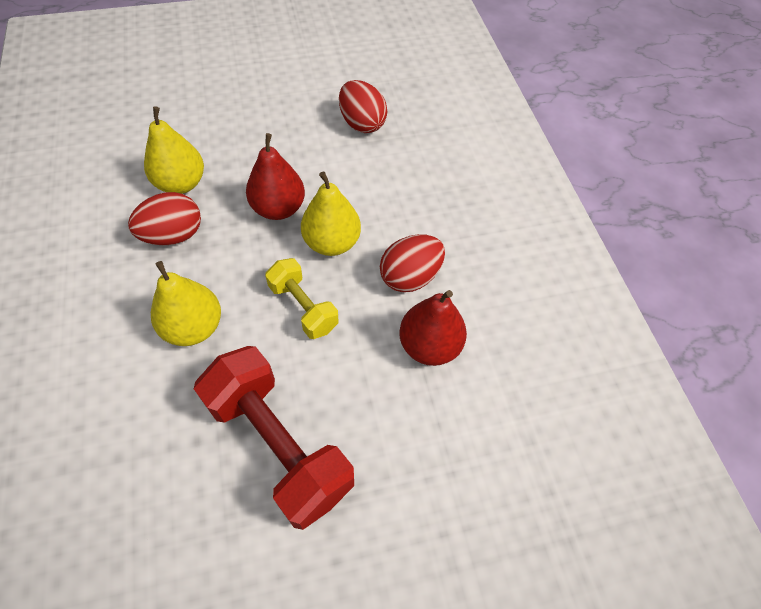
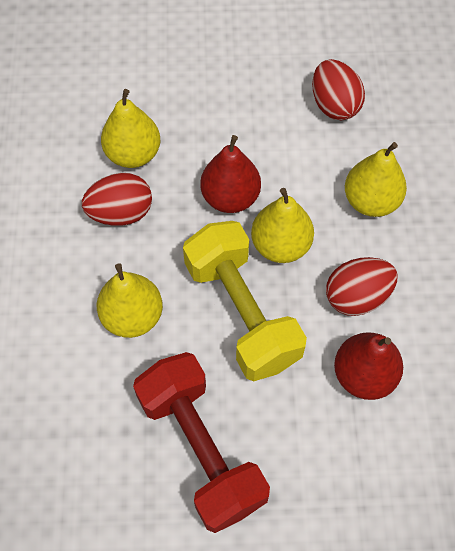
camera: 15 degrees right, 5 degrees up
(303, 307) = (242, 313): yellow dumbbell -> yellow dumbbell, size x1.79
(408, 195) = (371, 201): none -> yellow pear

